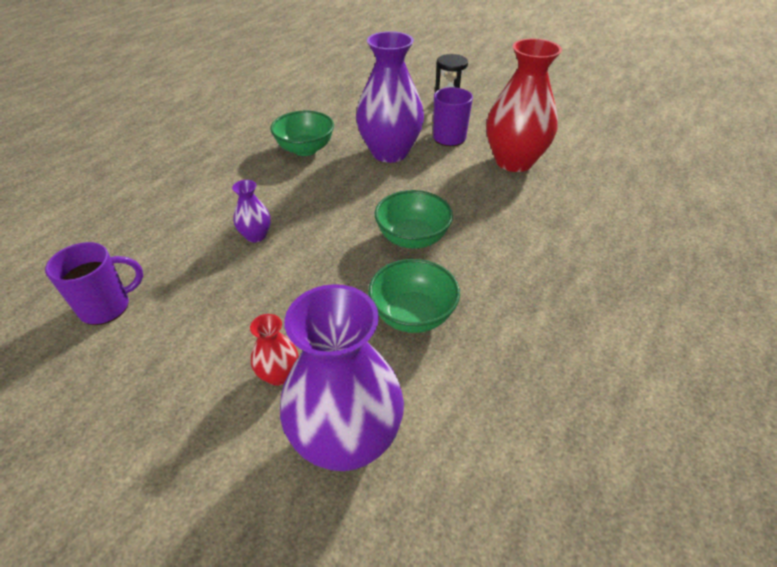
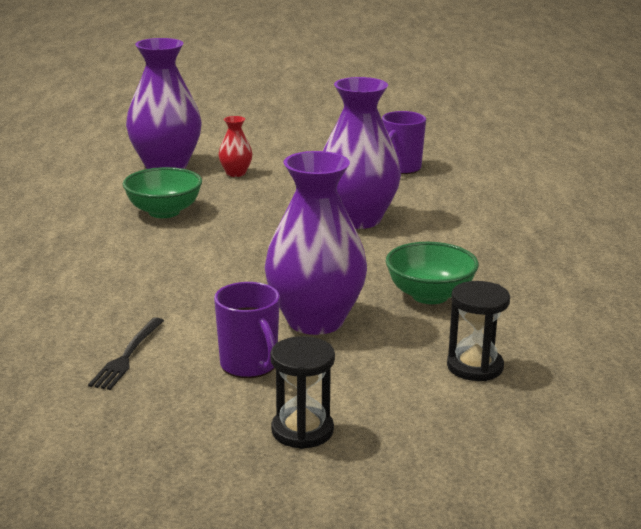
camera: 150 degrees right, 20 degrees down
(256, 236) = (357, 219): purple vase -> purple vase, size x2.22
(341, 107) = (475, 367): none -> black hourglass
(412, 238) = (204, 251): green bowl -> none
(514, 161) = (127, 356): red vase -> black fork

